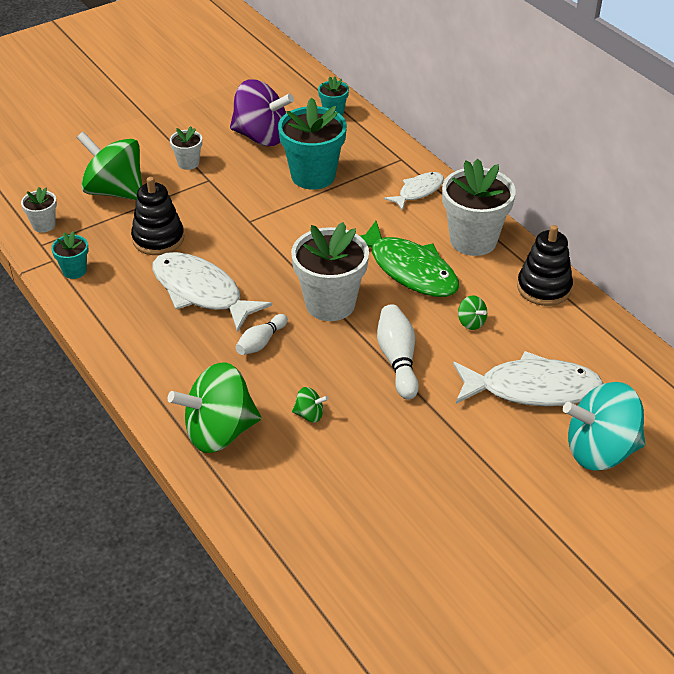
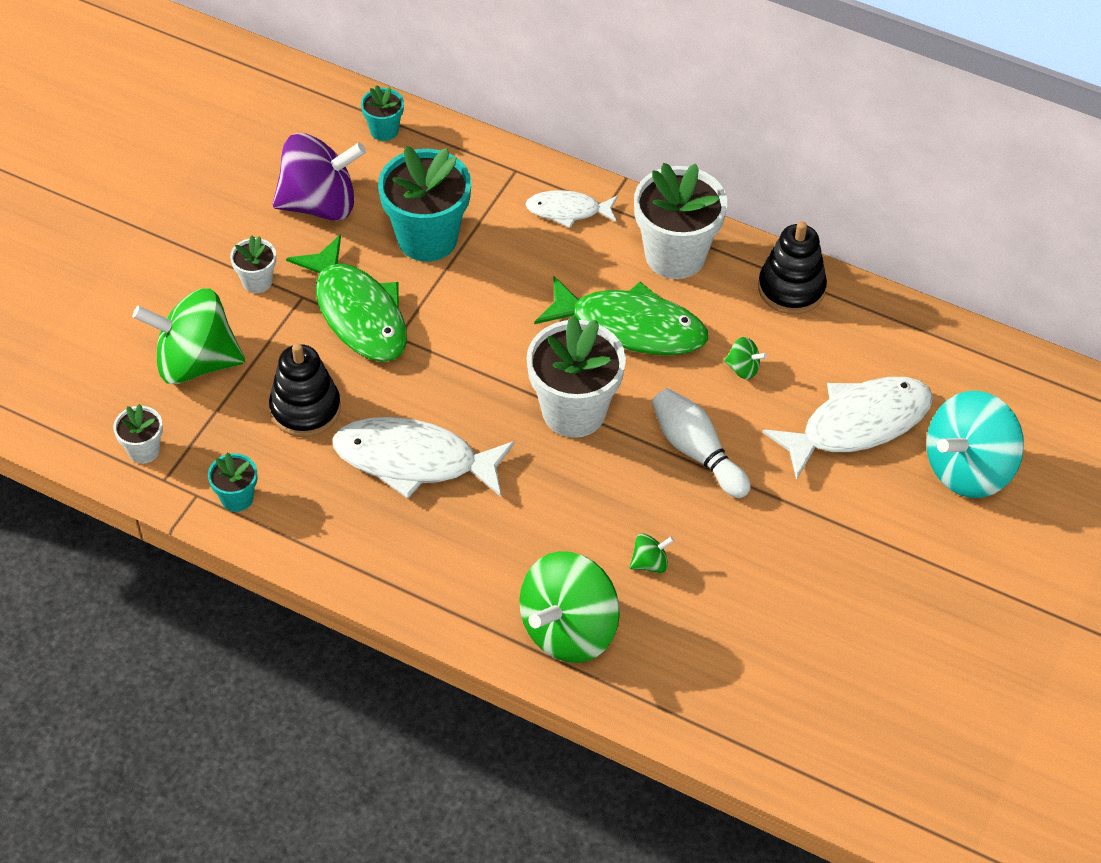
camera: 30 degrees left, 10 degrees up
(235, 200) = (358, 312): none -> green fish
(261, 342) = (532, 496): white bowling pin -> none
(418, 191) = (568, 211): white fish -> white fish turned 105 degrees counterclockwise

